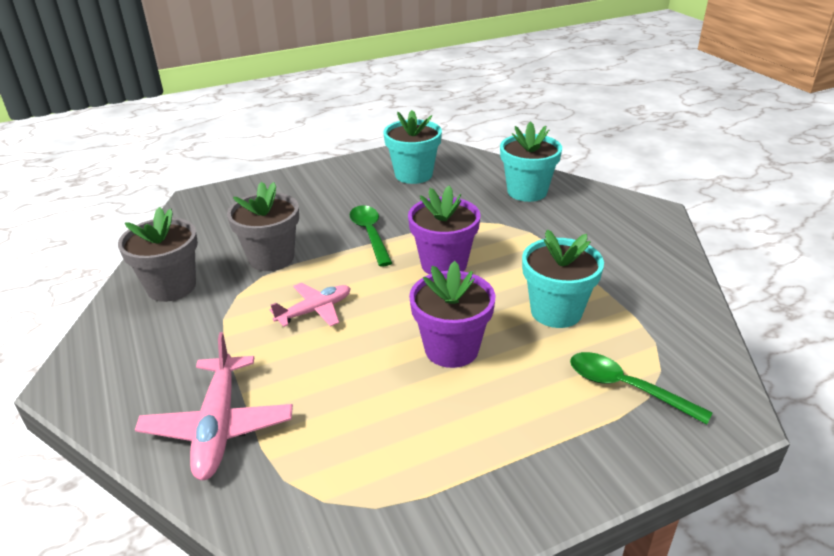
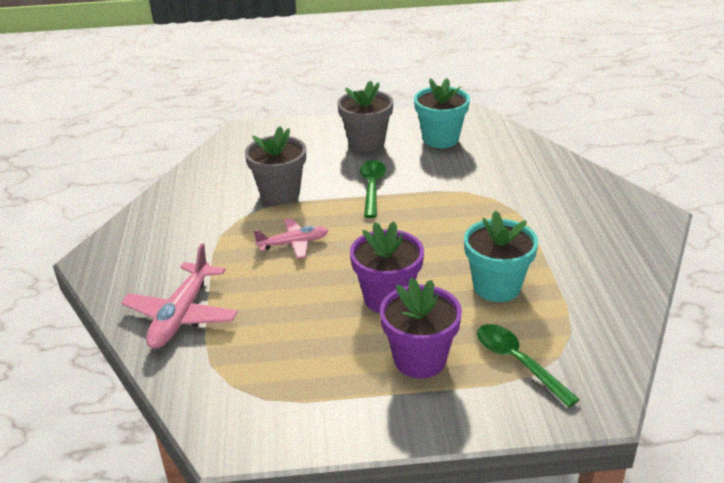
camera: 20 degrees right, 0 degrees up
(171, 287) = (193, 202): grey flower pot -> grey flower pot (366, 143)
(444, 264) = (421, 226): purple flower pot -> purple flower pot (419, 359)
(527, 191) = (538, 173): turquoise flower pot -> none

